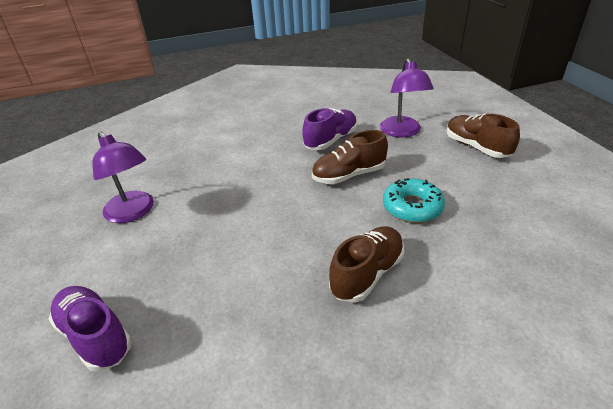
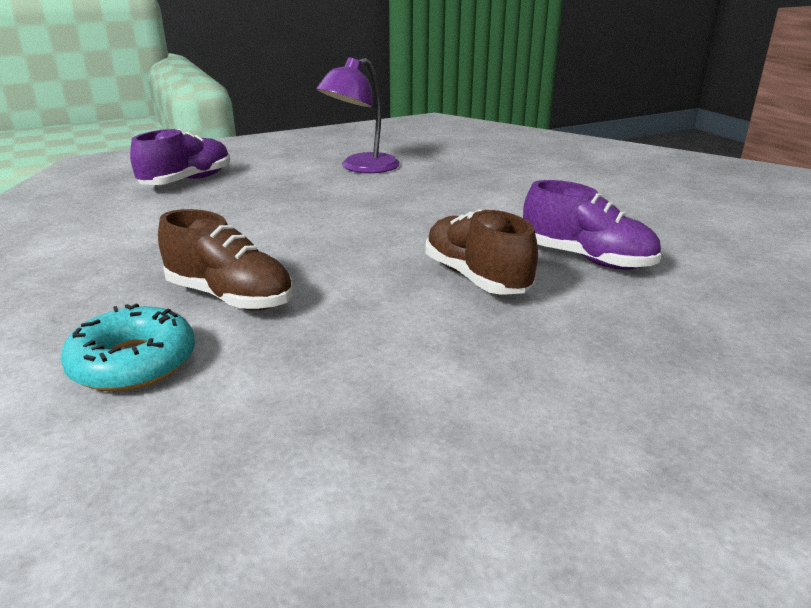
camera: 80 degrees right, 10 degrees down
(402, 132) = (676, 331): purple lamp -> none
(412, 207) = (391, 336): turquoise donut -> turquoise donut (133, 363)
(476, 147) = (673, 439): brown shoe -> none

